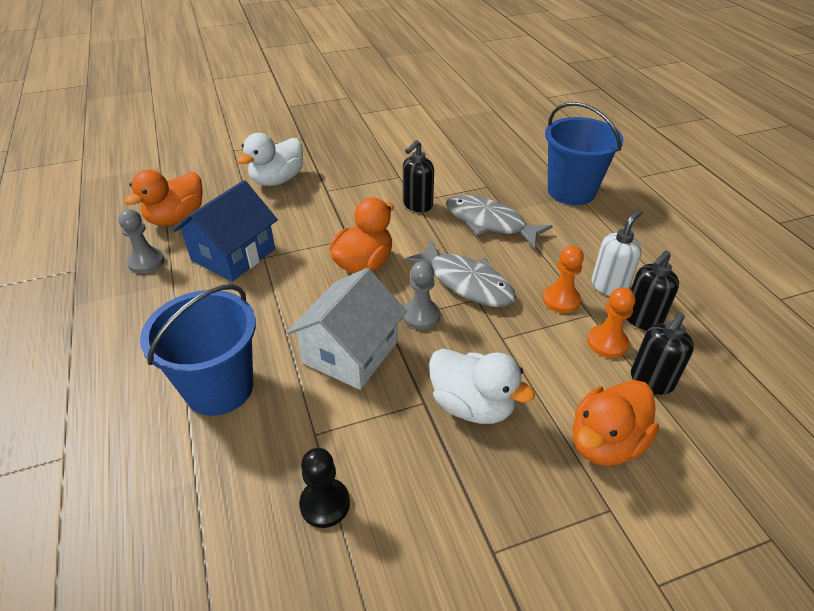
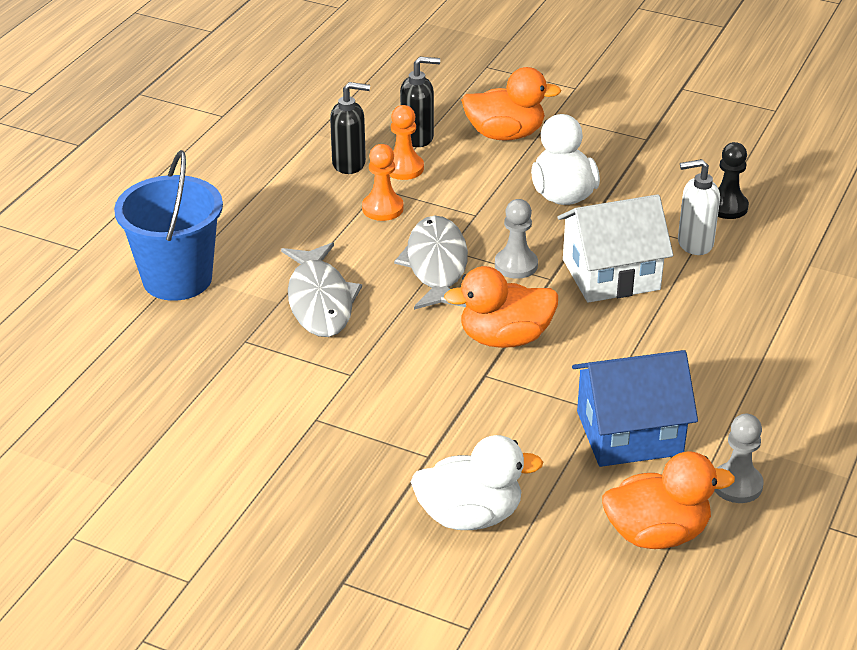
camera: 135 degrees left, 5 degrees down
(219, 388) = (747, 311): blue bucket -> none
(417, 205) = (357, 367): black soap dispenser -> none
(609, 286) = (325, 193): white soap dispenser -> white soap dispenser (694, 243)

